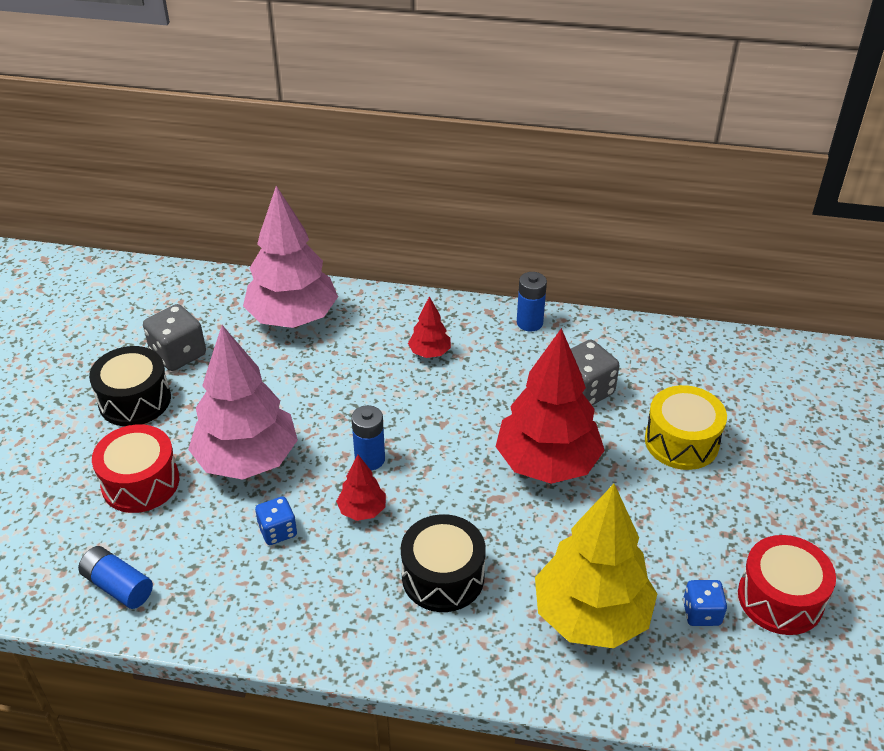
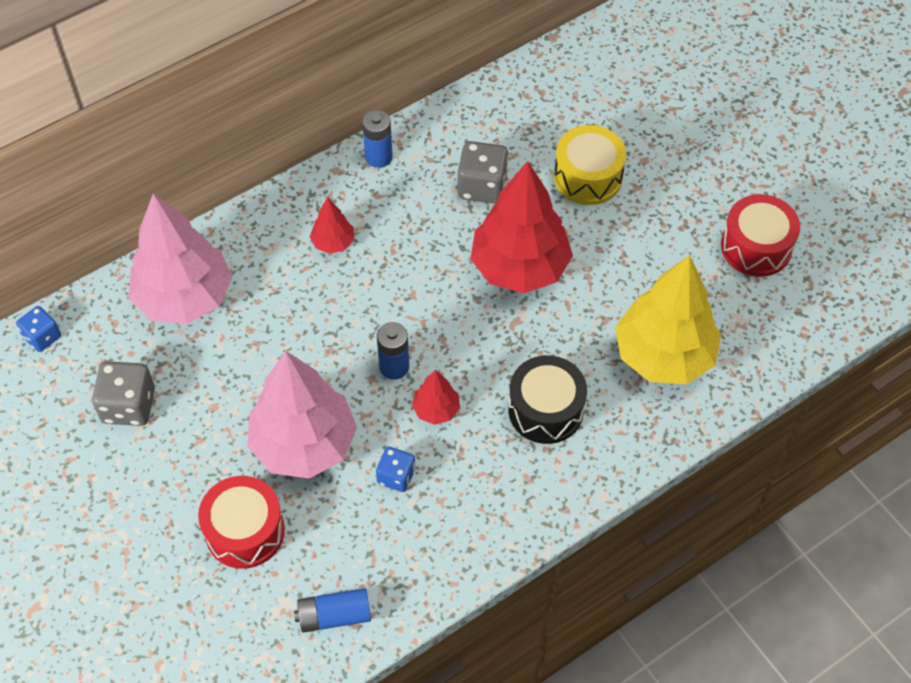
camera: 45 degrees left, 15 degrees up
(135, 400) = (146, 473): black drum -> none
(701, 613) = (723, 296): blue dice -> blue dice (42, 337)

